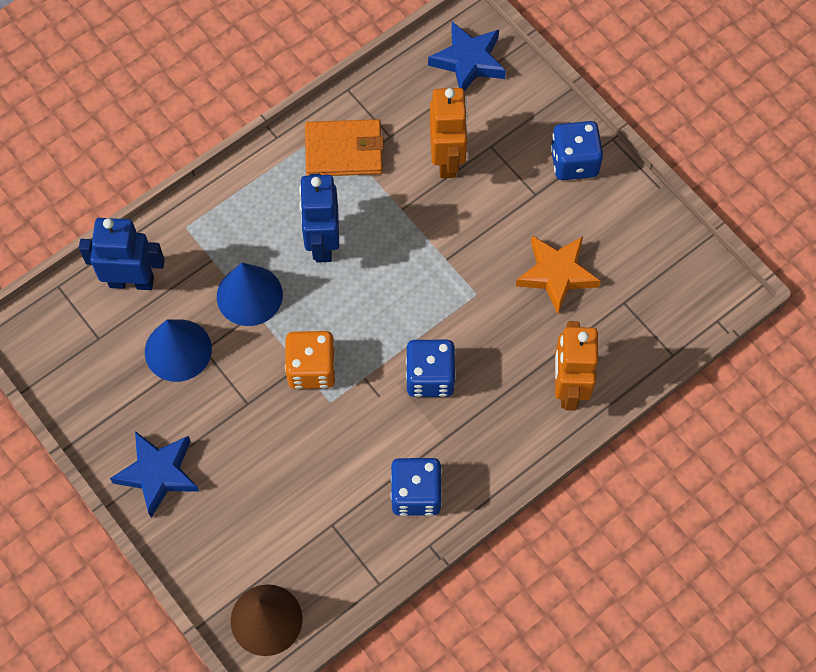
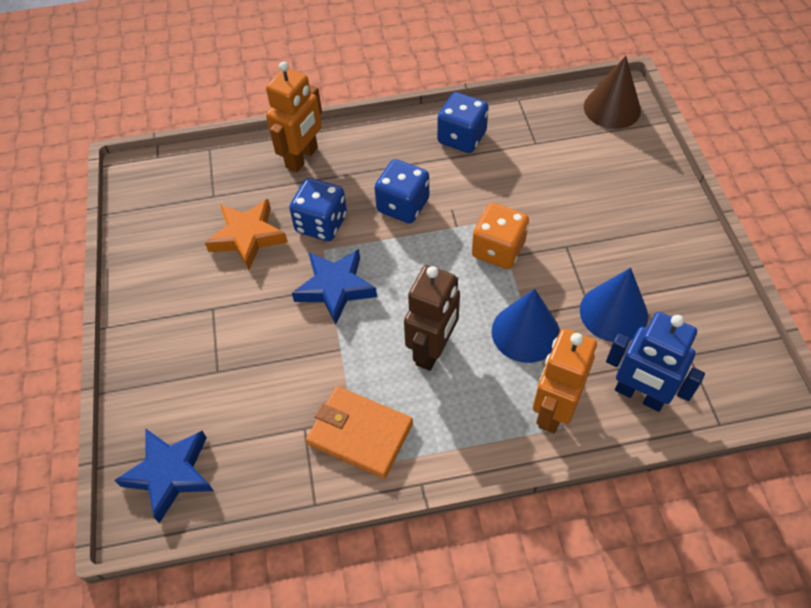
camera: 150 degrees left, 10 degrees down
(158, 474) = (665, 225): blue star -> blue star (335, 288)
(322, 243) = (432, 350): blue robot -> brown robot
(447, 160) = (266, 377): orange robot -> orange robot (553, 410)
(574, 162) = (156, 321): blue dice -> blue dice (321, 224)

